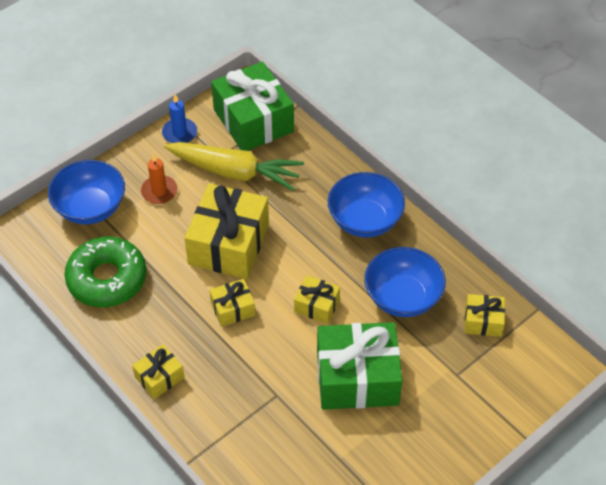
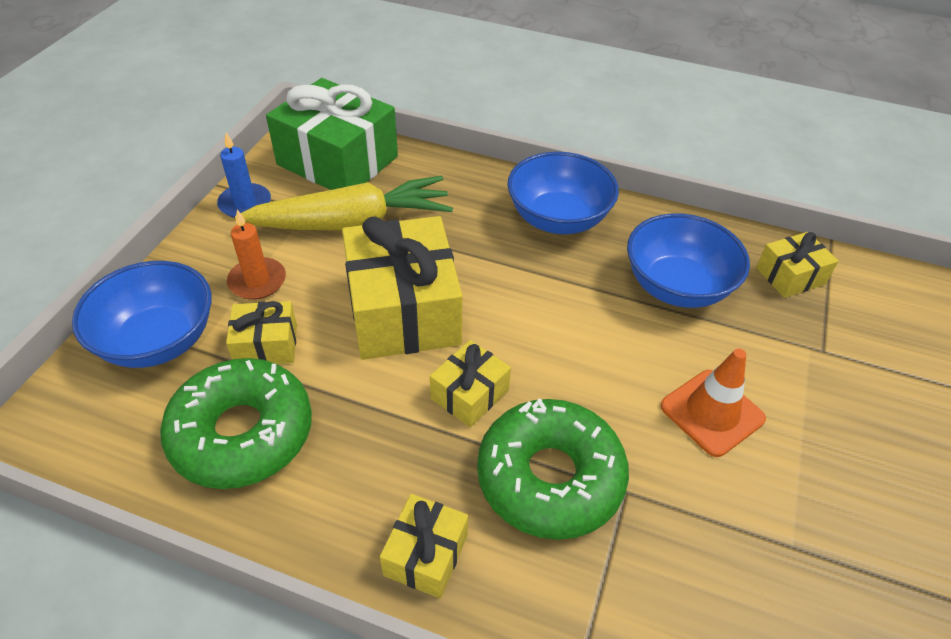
camera: 30 degrees left, 5 degrees down
(243, 370) = (550, 478): none -> green donut
(317, 305) = (581, 340): yellow gift -> yellow gift (266, 345)
(357, 378) = (712, 412): green gift -> orange traffic cone

